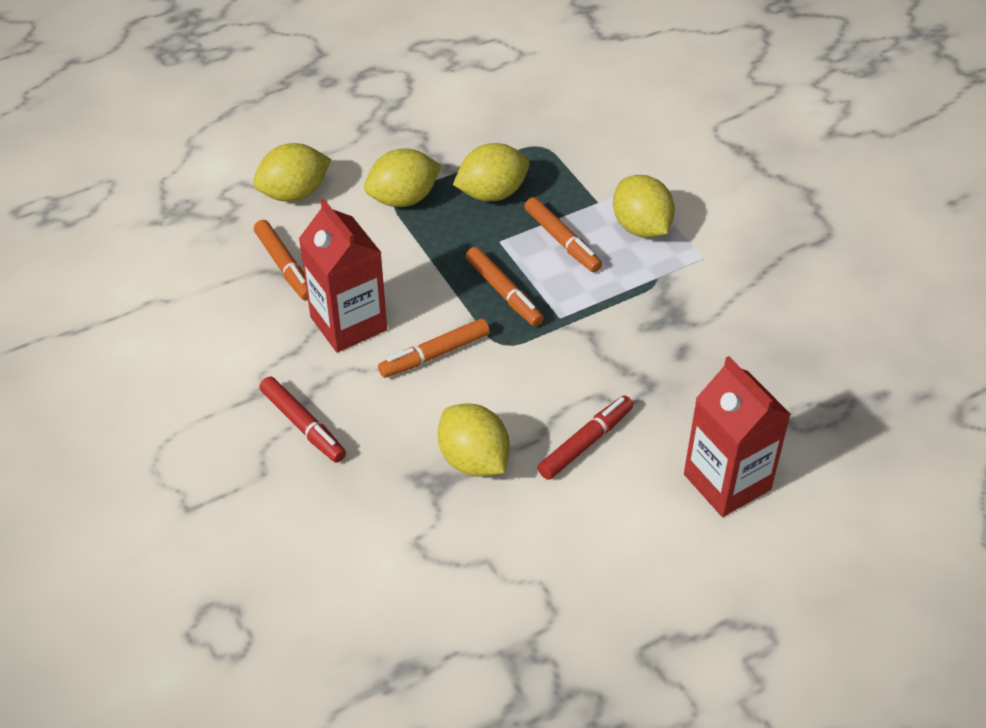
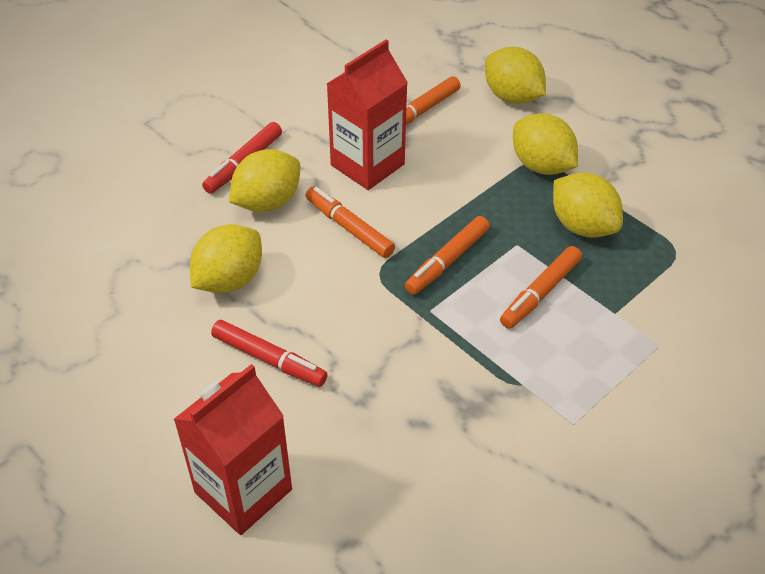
camera: 75 degrees right, 0 degrees up
(641, 227) = (593, 357): yellow lemon -> yellow lemon (267, 202)

